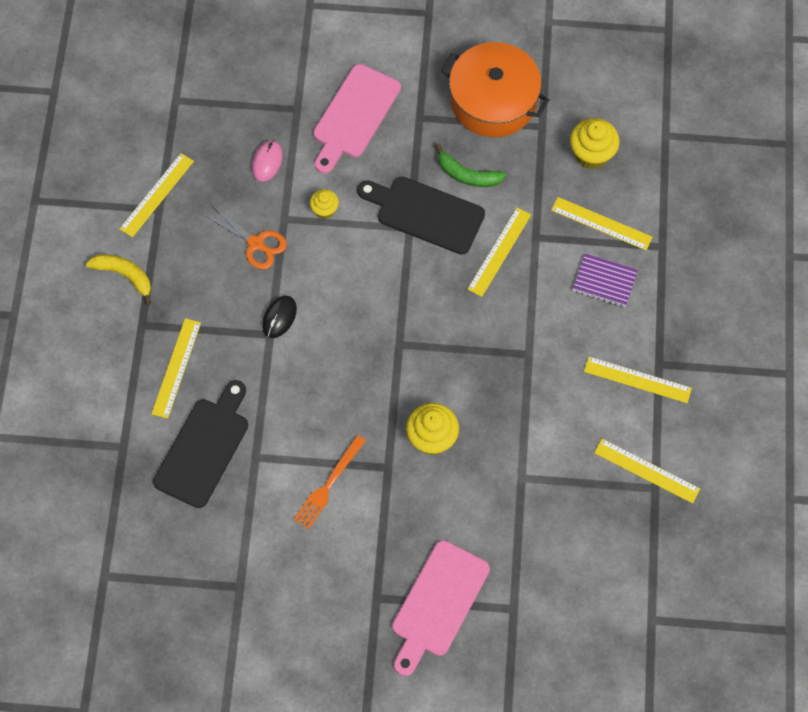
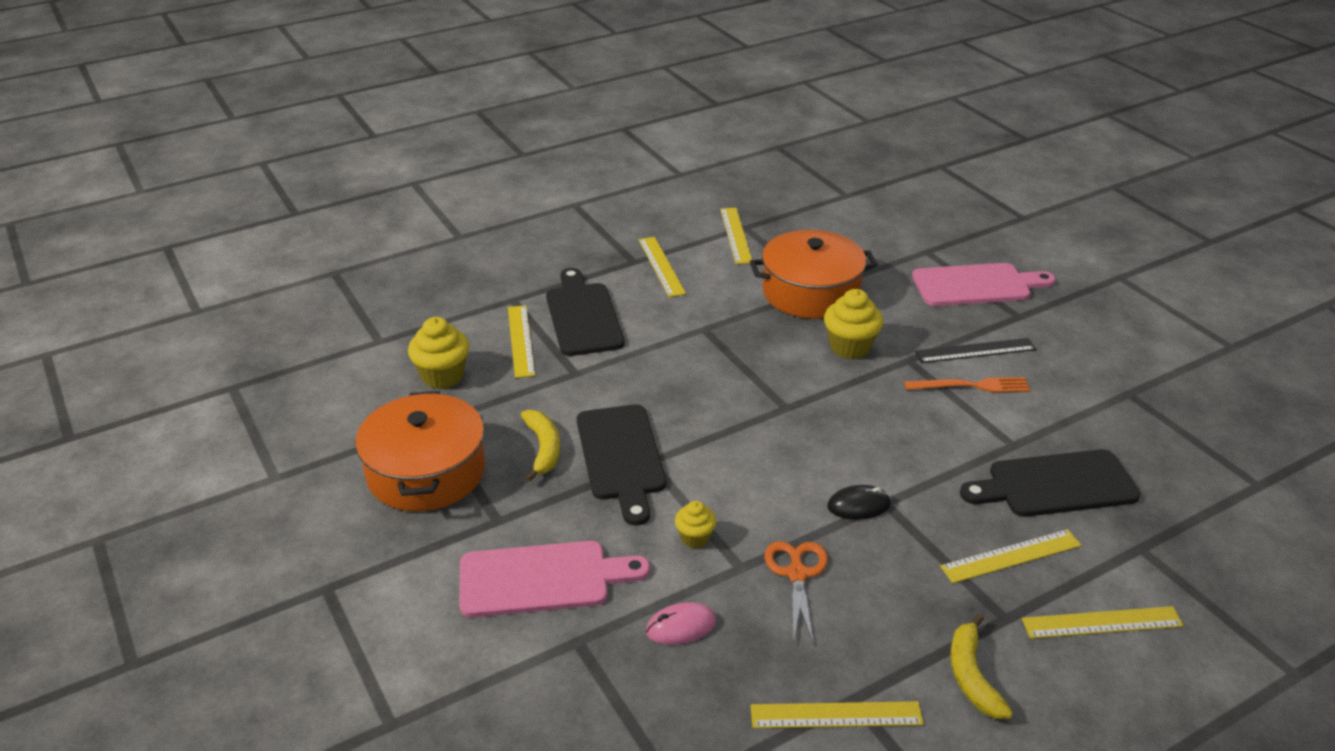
camera: 125 degrees left, 30 degrees down
(363, 524) = (975, 350): none -> black ruler
(467, 174) = (543, 449): green banana -> yellow banana
(499, 252) = (615, 388): yellow ruler -> yellow ruler (1102, 622)
(520, 465) = (810, 292): none -> orange pot
(604, 281) = (583, 316): purple notebook -> black cutting board

